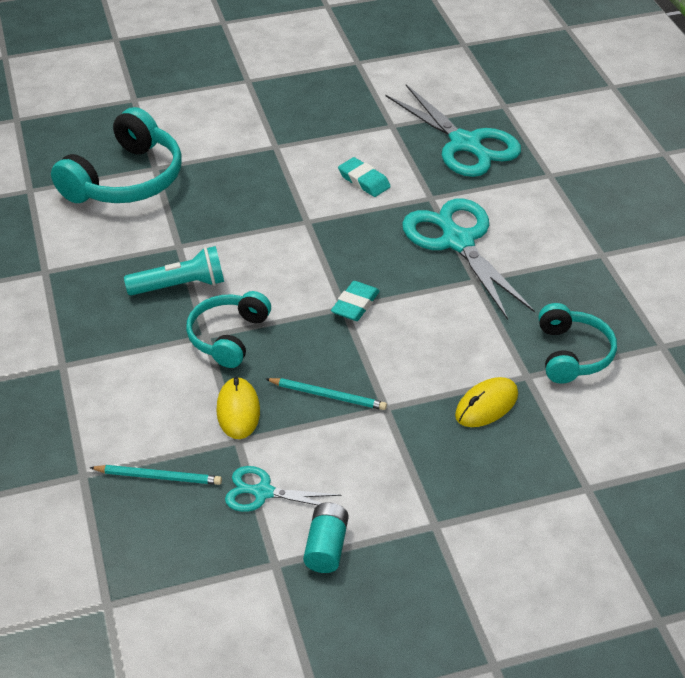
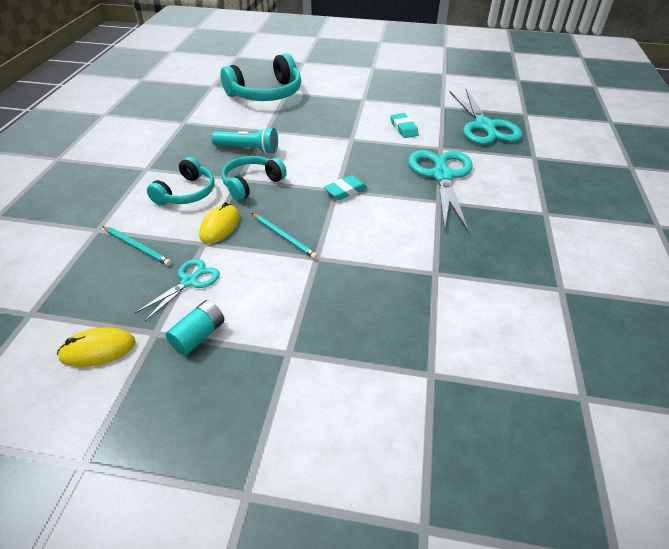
camera: 25 degrees right, 0 degrees up
(262, 492) = (190, 281): turquoise scissors -> turquoise scissors turned 90 degrees clockwise
(486, 405) = (390, 282): yellow mouse -> yellow mouse (98, 350)
(572, 354) = (481, 270): turquoise headphones -> turquoise headphones (186, 193)

